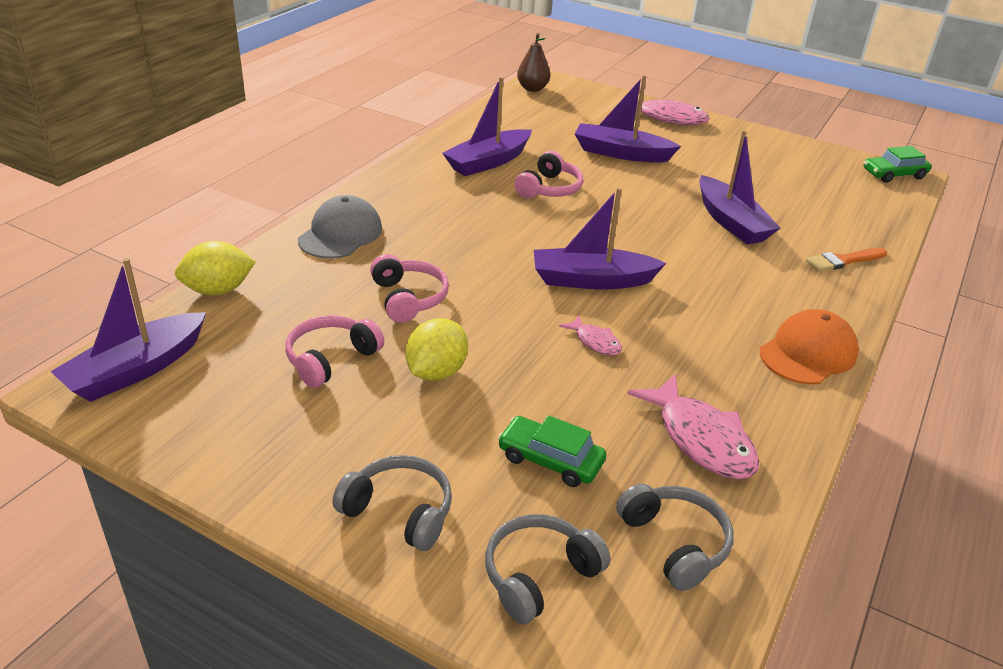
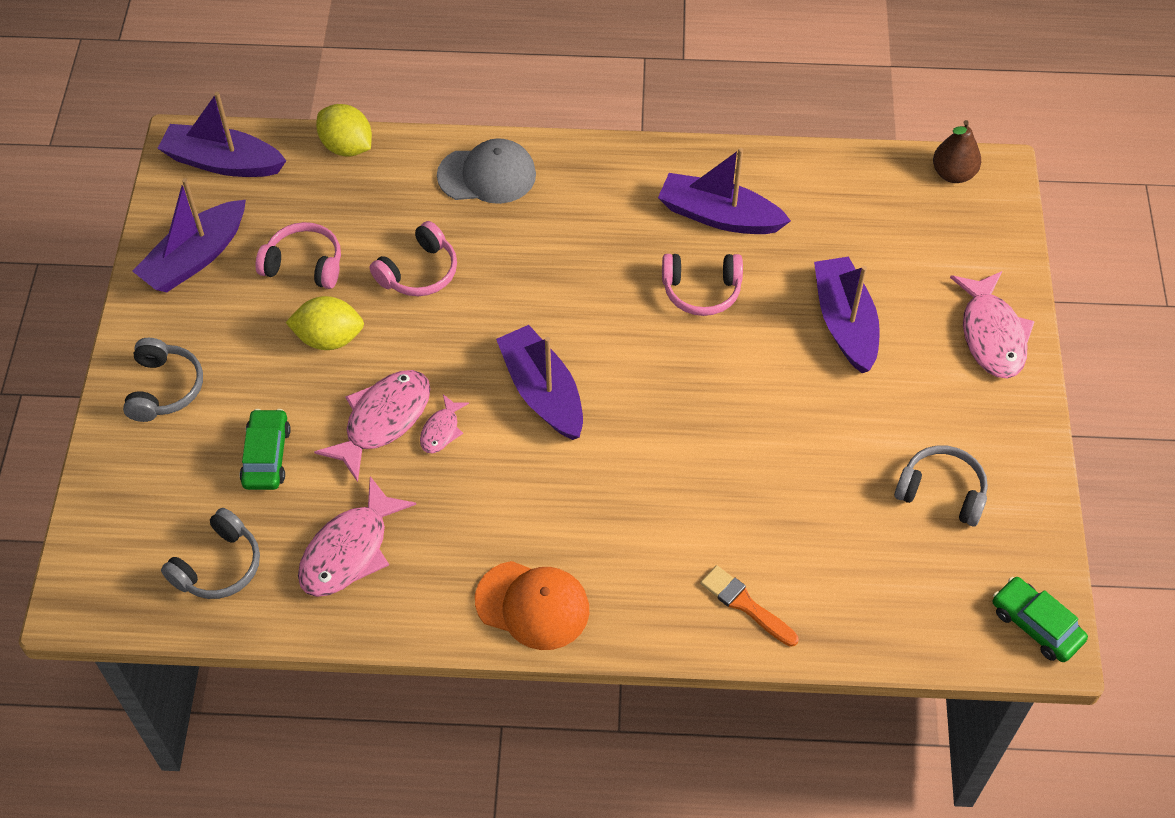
camera: 65 degrees right, 20 degrees up
(539, 575) = (146, 493): grey headphones -> grey headphones (941, 492)
(560, 370) = (383, 421): none -> pink fish
(731, 222) = (755, 476): purple boat -> purple boat (195, 258)

